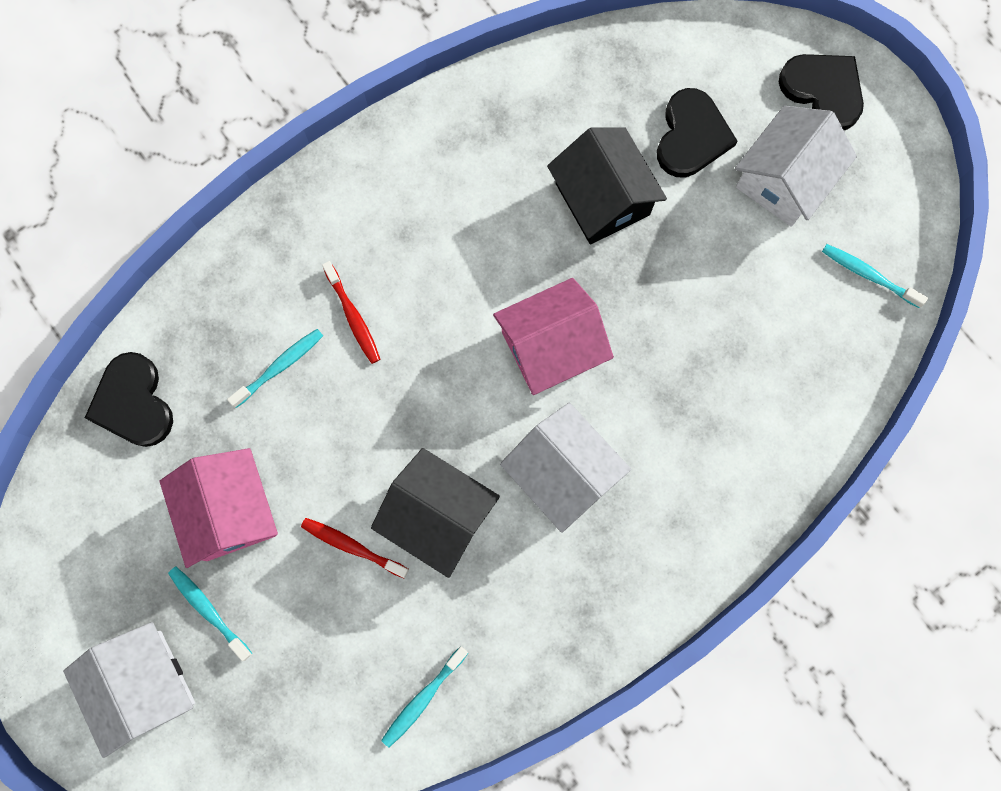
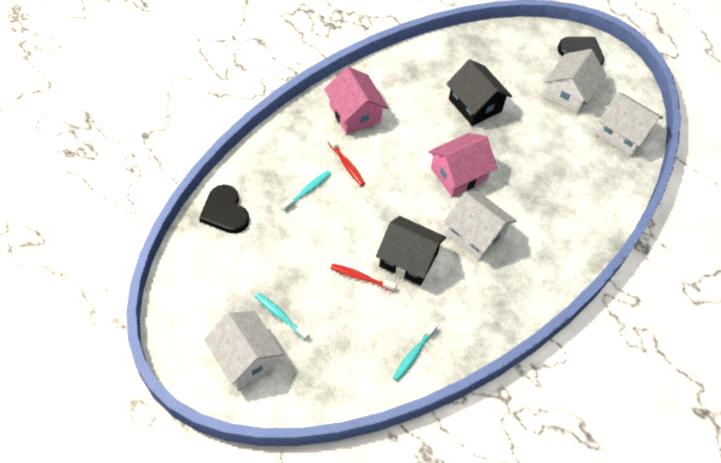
camera: 10 degrees left, 20 degrees down
(230, 511) = (287, 263): pink house -> pink house (354, 113)
(691, 136) = (517, 75): black heart -> none
(868, 275) = (623, 134): turquoise toothbrush -> white house

